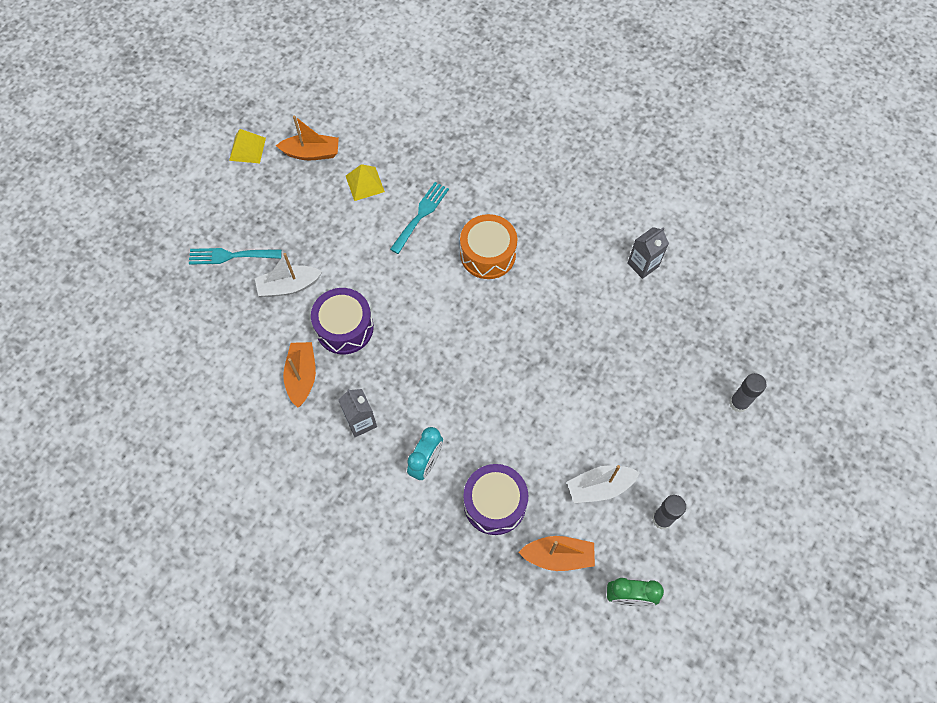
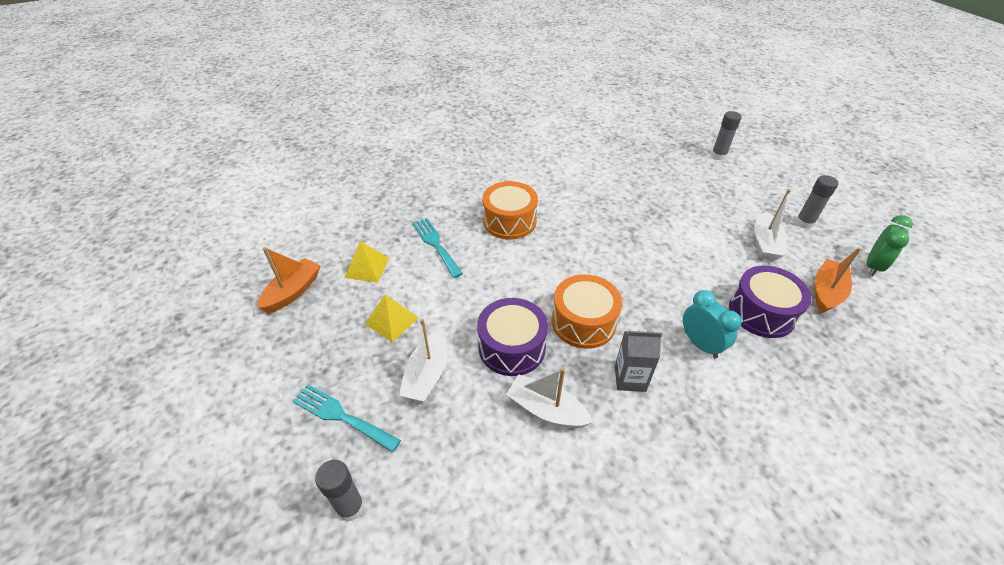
camera: 60 degrees left, 20 degrees down
(177, 301) = (350, 507): none -> grey glue stick
(230, 256) = (341, 416): turquoise fork -> turquoise fork turned 90 degrees clockwise
(247, 149) = (227, 342): yellow pyramid -> yellow pyramid (391, 320)
(302, 376) = (546, 410): orange boat -> white boat
(399, 366) = (583, 322): none -> orange drum
(643, 265) = (580, 153): grey carton -> none

